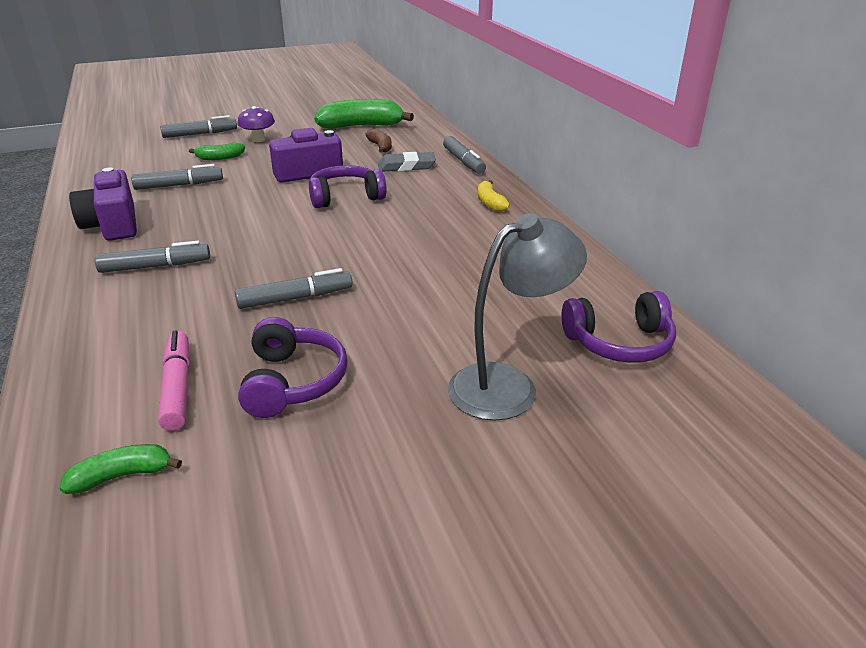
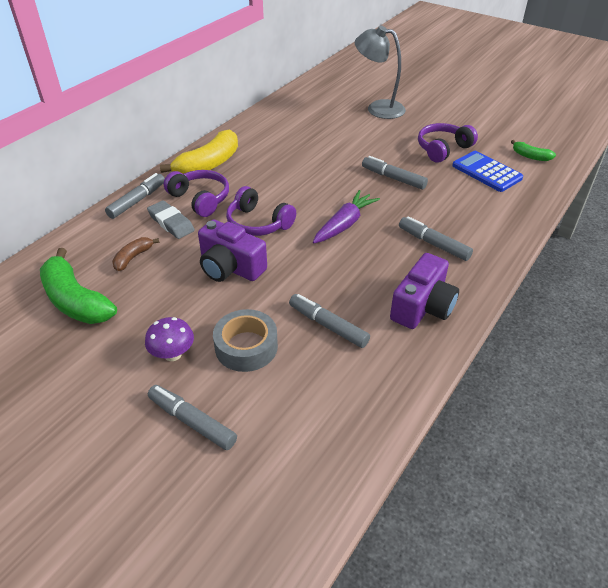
camera: 125 degrees left, 10 degrees up
(177, 387) = (486, 172): pink marker -> blue calculator
(220, 158) = (246, 347): green banana -> grey tape
(271, 234) = (345, 224): none -> purple carrot
(490, 203) = (209, 164): yellow banana -> yellow banana, size x1.98
(619, 343) = (320, 96): purple headphones -> purple headphones (200, 199)

